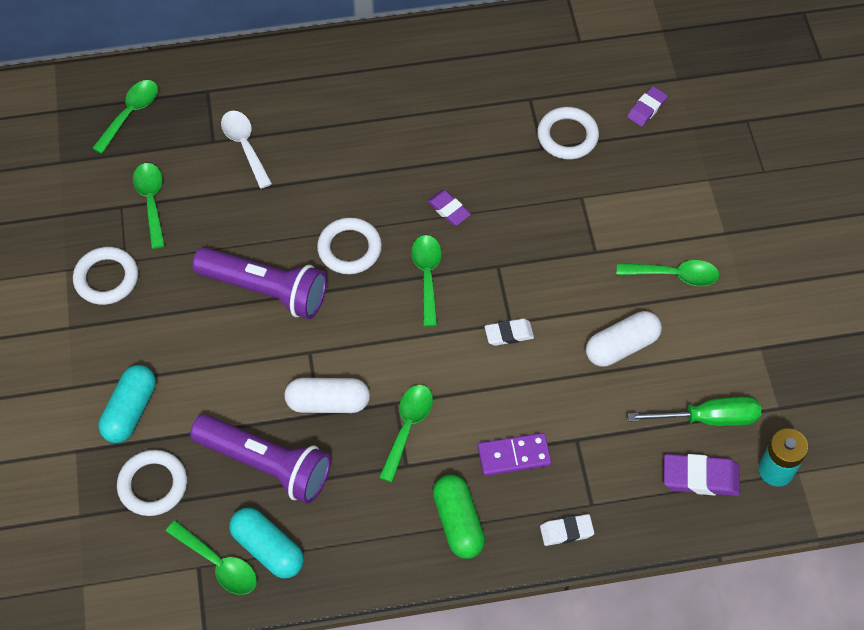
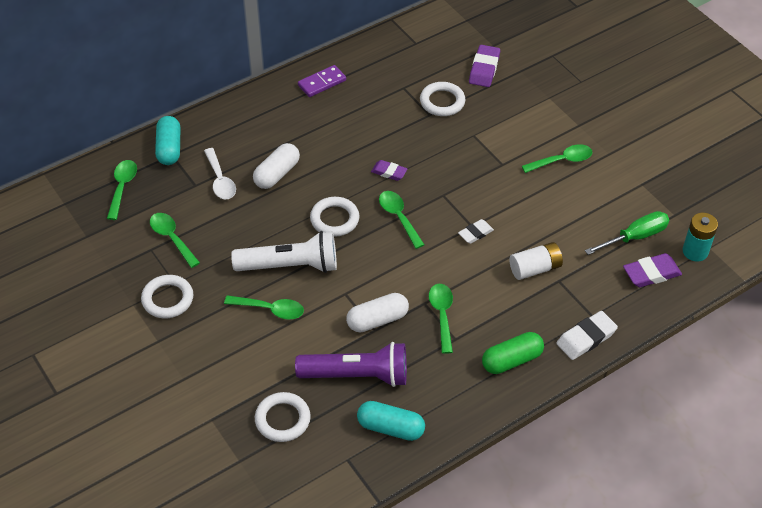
camera: 25 degrees left, 10 degrees down
(130, 411) = (237, 378): turquoise capsule -> turquoise capsule (169, 148)
(218, 564) = (361, 451): green spoon -> green spoon (270, 309)
(245, 146) = (220, 180): white spoon -> white spoon turned 150 degrees counterclockwise
(265, 290) = (290, 266): purple flashlight -> white flashlight
(458, 522) = (511, 360): green capsule -> green capsule turned 75 degrees counterclockwise
(514, 456) = (524, 306): purple domino -> purple domino (322, 83)
(556, 411) = (535, 268): none -> white battery
(566, 531) = (586, 338): white eraser -> white eraser, size x1.56
(621, 346) = (554, 214): white capsule -> white capsule (277, 174)
(646, 108) = (484, 69): purple eraser -> purple eraser, size x1.56

